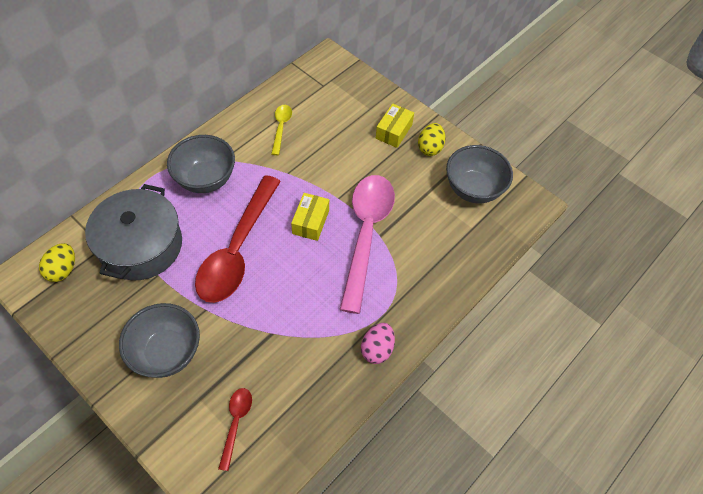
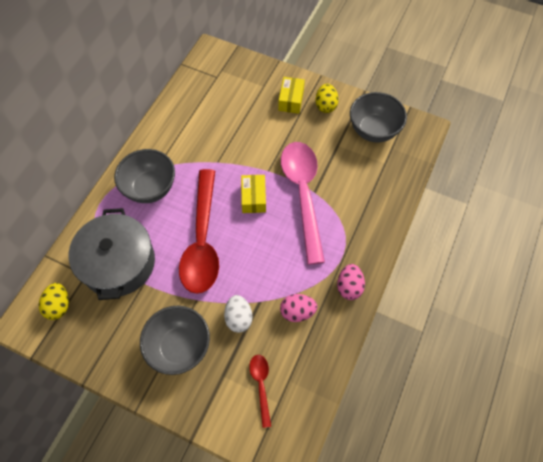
camera: 15 degrees left, 5 degrees up
(242, 343) = (238, 318): none -> white egg
(281, 127) = (196, 124): yellow spoon -> none
(308, 357) = (297, 312): none -> pink egg

